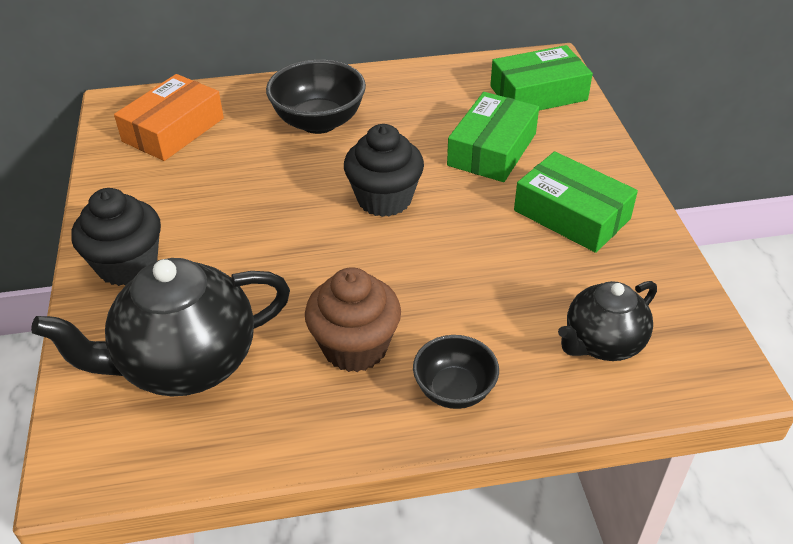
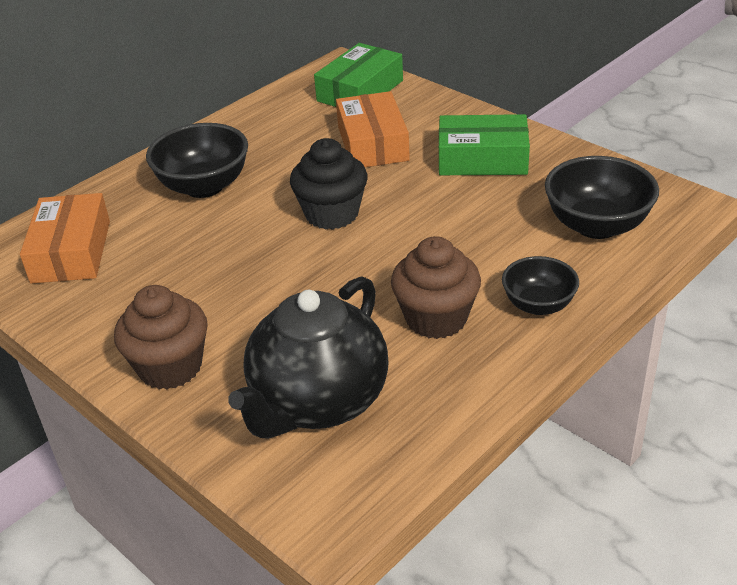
camera: 35 degrees left, 5 degrees down
(127, 265) = (170, 367): black cupcake -> brown cupcake
(492, 149) = (372, 143): green box -> orange box
(602, 343) = (596, 225): black teapot -> black bowl

